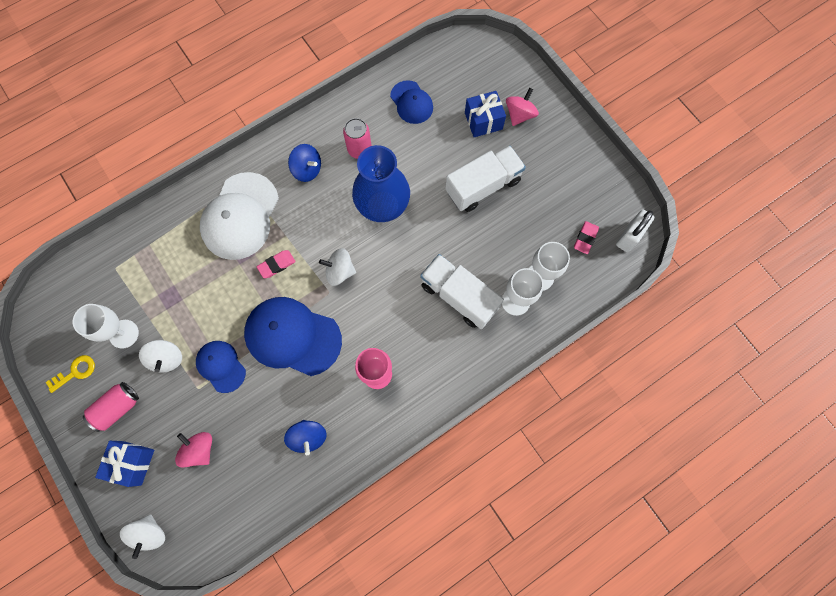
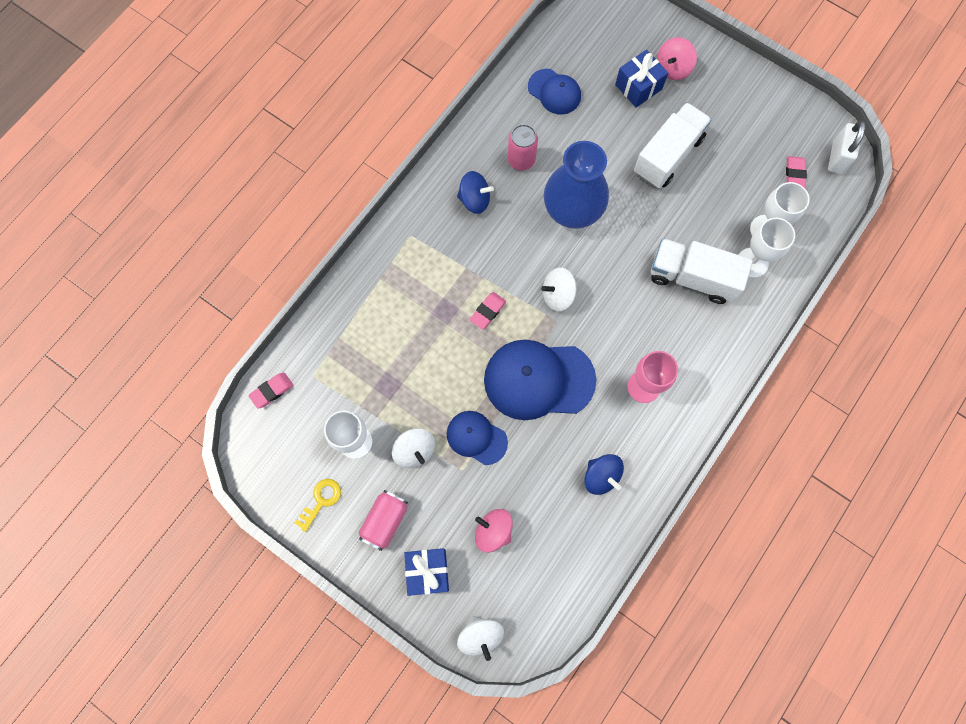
camera: 20 degrees left, 0 degrees up
(78, 269) = (272, 391): none -> pink eraser
(240, 216) = (425, 274): white cap -> none
(519, 115) = (673, 68): pink spinning top -> pink spinning top turned 150 degrees counterclockwise

